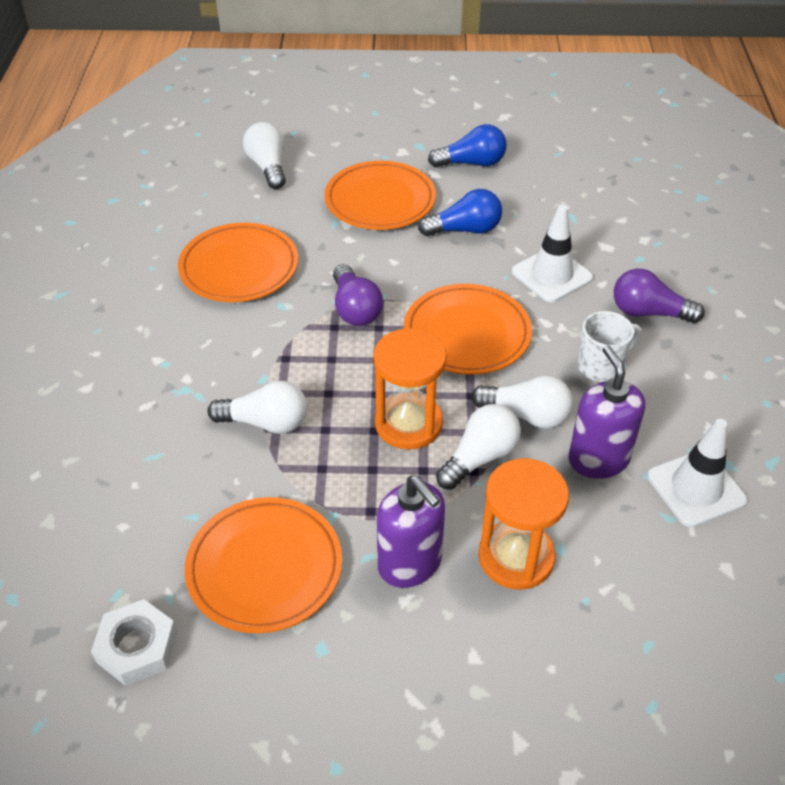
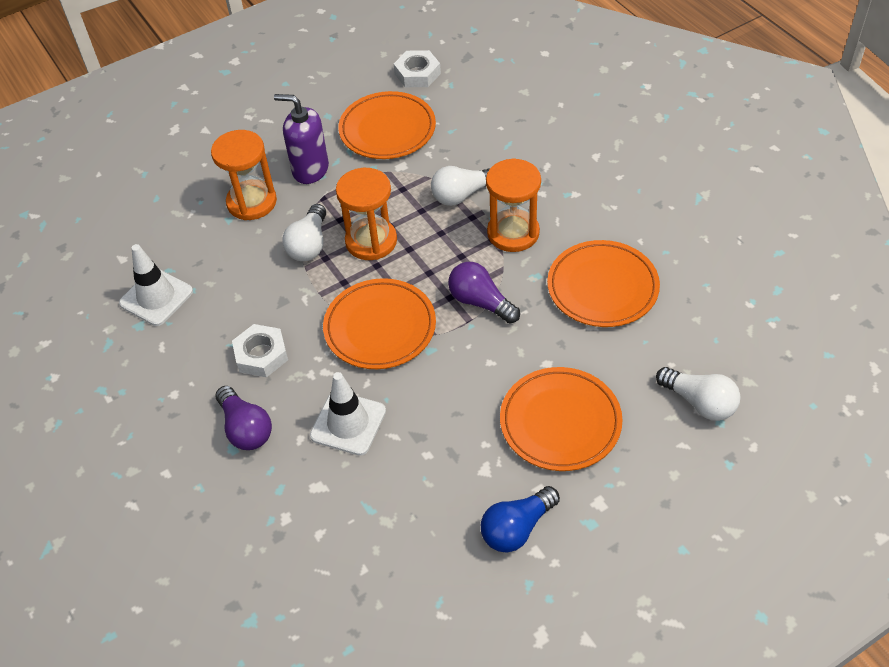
camera: 150 degrees right, 5 degrees up
(259, 354) = (513, 233): none -> orange hourglass
(465, 230) = (457, 432): blue light bulb -> none
(526, 415) = (296, 288): white light bulb -> none
(598, 459) = (230, 283): purple soap dispenser -> none
(601, 367) = (261, 355): white mug -> white nut
(648, 312) = (246, 428): purple light bulb -> purple light bulb turned 75 degrees clockwise

